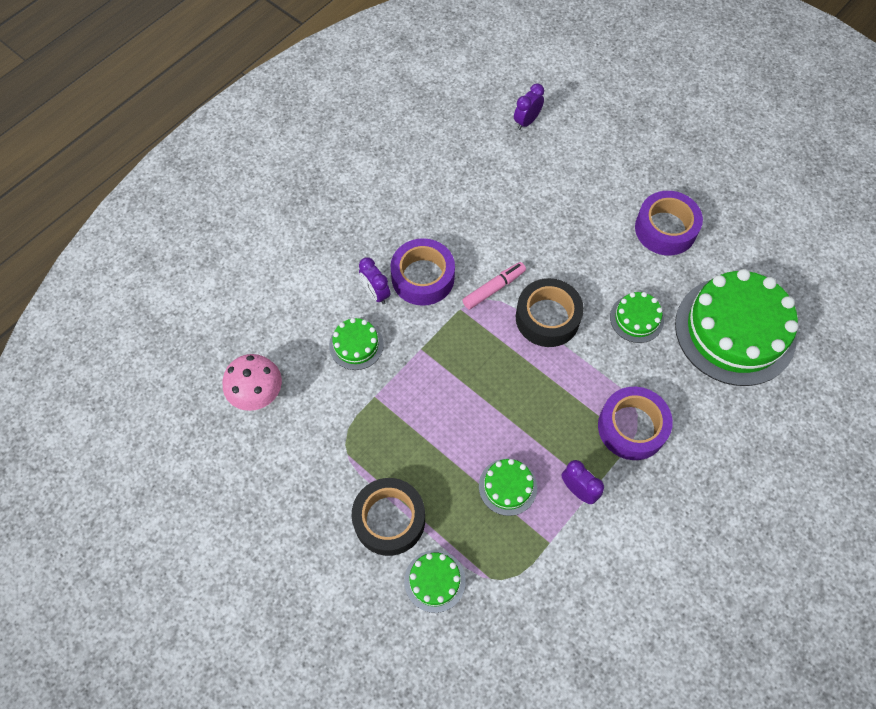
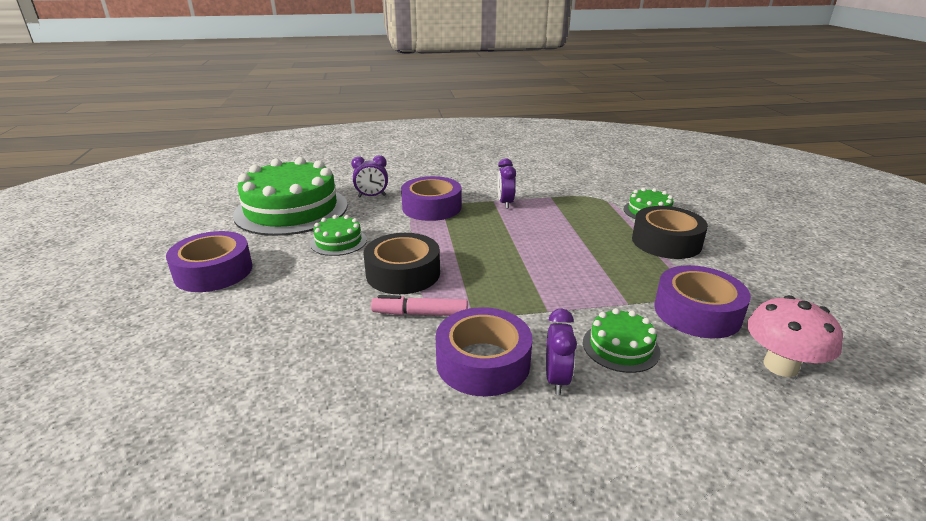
camera: 140 degrees left, 35 degrees down
(324, 419) = (697, 312): none -> purple tape
(507, 486) = (553, 221): green cake -> none
(526, 121) = (101, 457): purple clock -> purple clock (372, 196)

